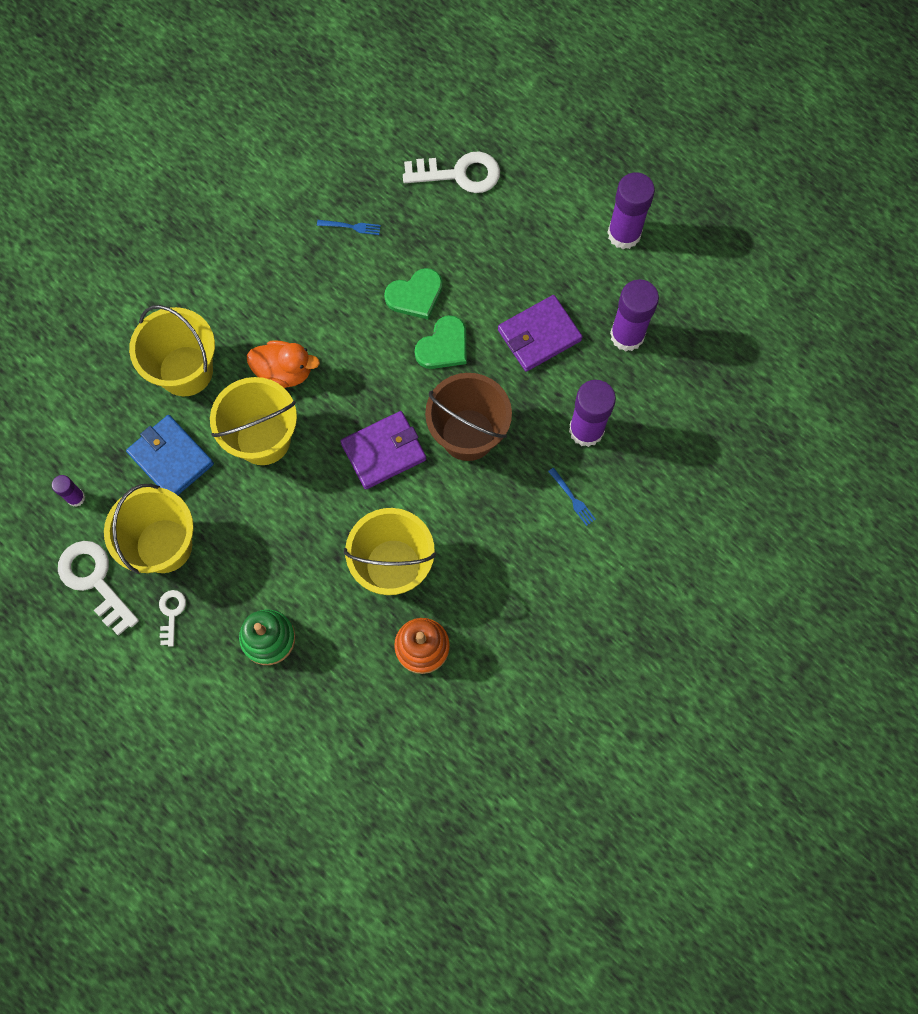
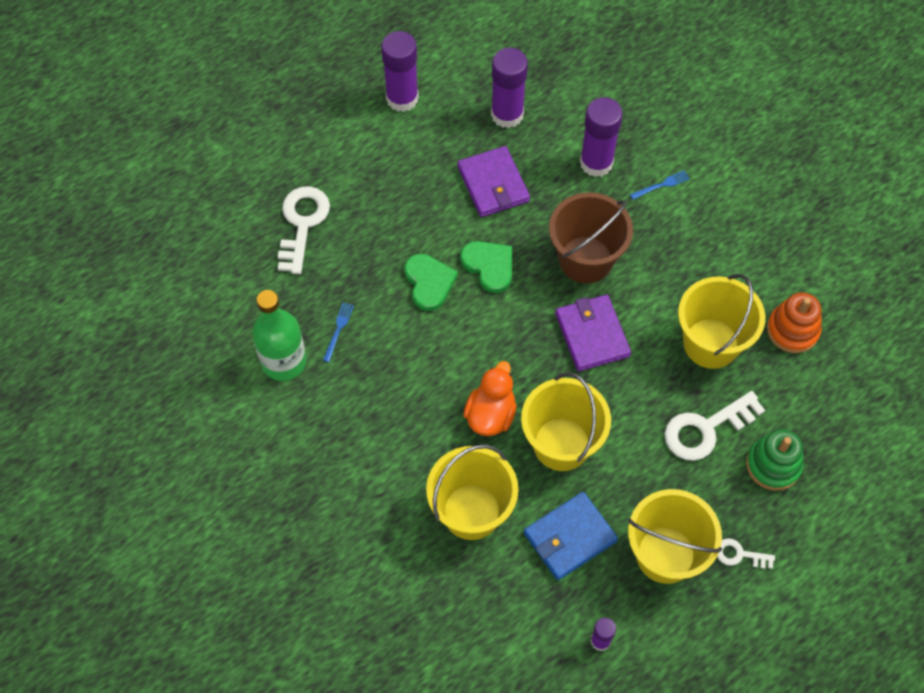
camera: 80 degrees left, 10 degrees down
(94, 580) = (696, 629): white key -> white key (705, 429)
(311, 188) = (284, 361): none -> green bottle

